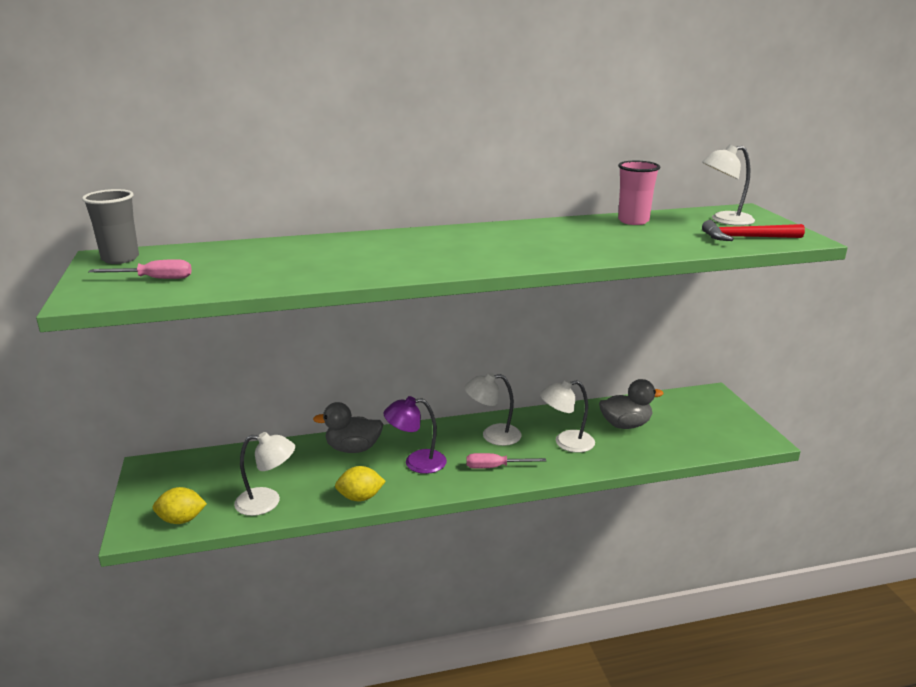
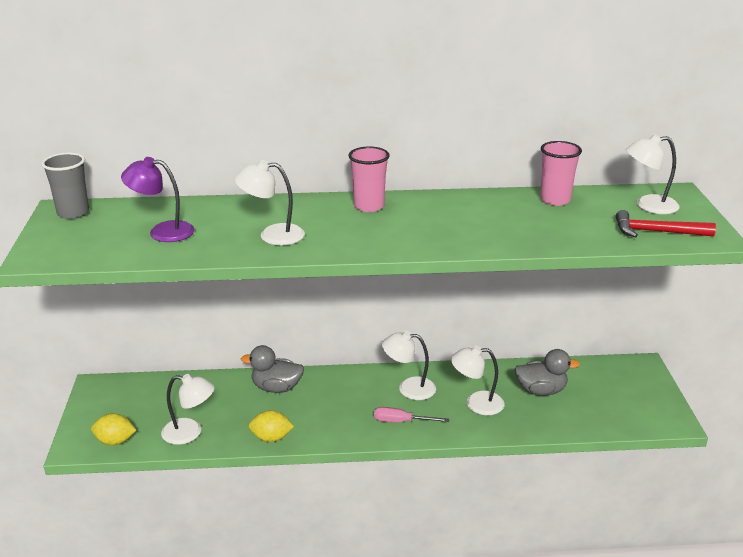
camera: 10 degrees right, 5 degrees up
(154, 279) = (96, 240): pink screwdriver -> none
(356, 263) = (272, 235): none -> white lamp
(416, 462) = (330, 408): purple lamp -> purple lamp (162, 231)
(449, 235) = (369, 206): none -> pink cup

